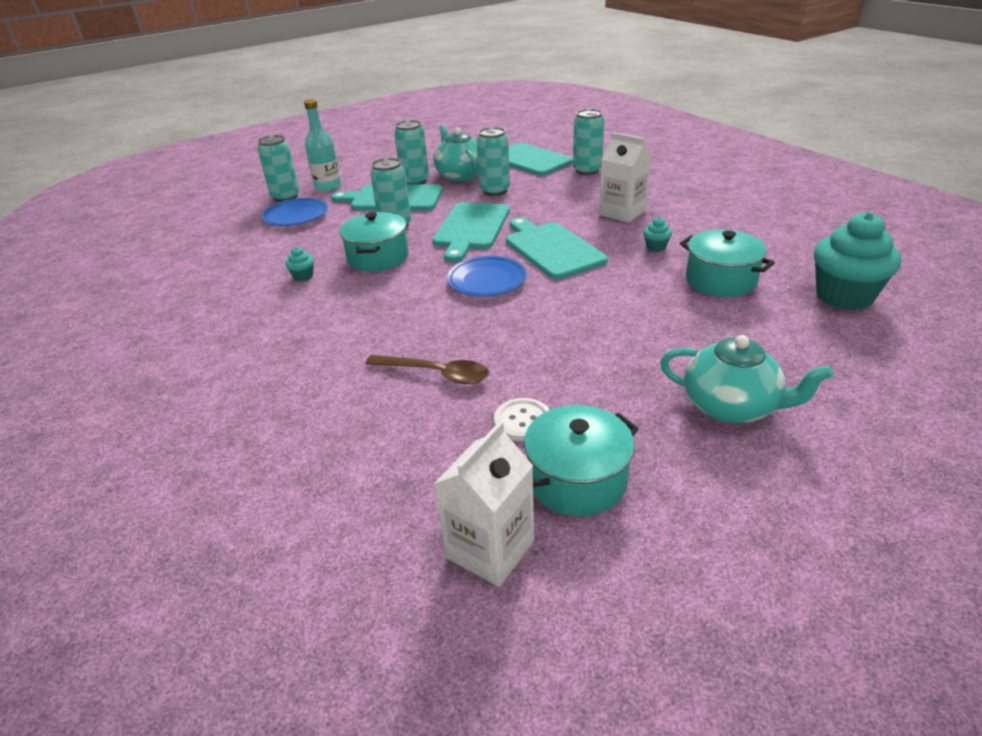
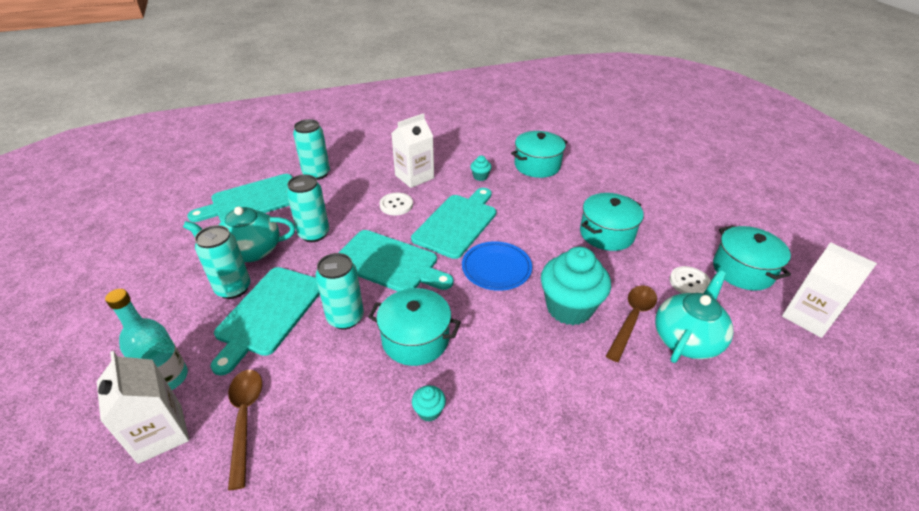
camera: 80 degrees left, 5 degrees up
(285, 197) = (160, 433): turquoise can -> white carton
(296, 216) = (245, 419): blue plate -> brown spoon
(552, 249) = (457, 223): turquoise cutting board -> turquoise cutting board turned 135 degrees clockwise
(563, 214) = (396, 205): none -> white button
(594, 347) = (606, 234): none -> turquoise pot
(731, 406) = (672, 200): turquoise teapot -> turquoise teapot (686, 339)
(844, 296) = (569, 134): turquoise cupcake -> turquoise cupcake (569, 308)

